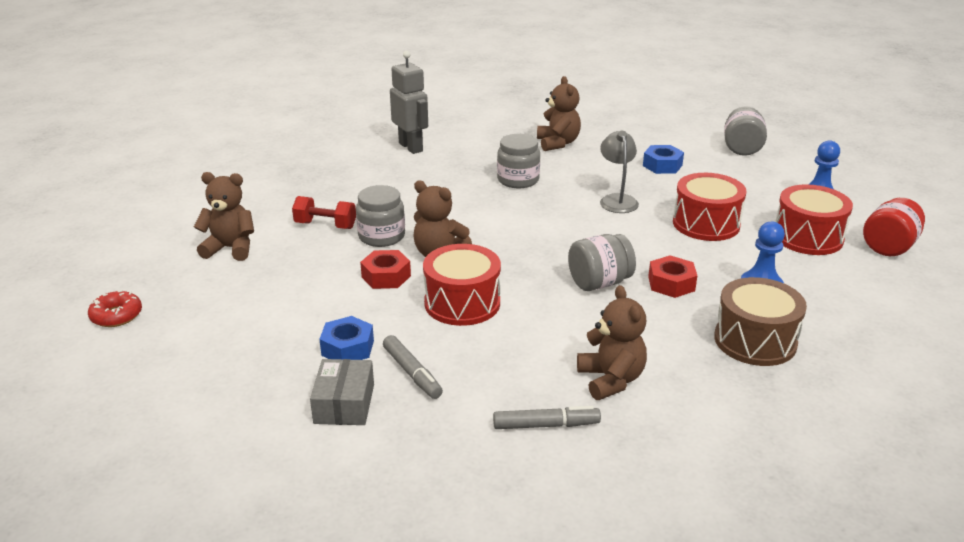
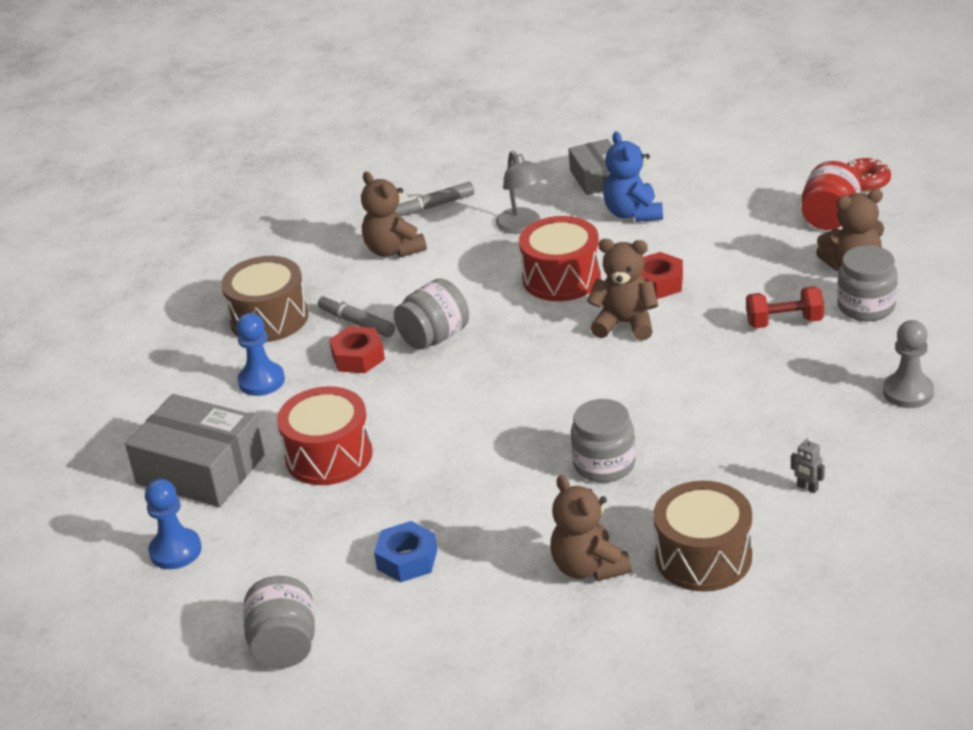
camera: 165 degrees right, 5 degrees up
(302, 172) = (908, 392): none -> grey pawn
(347, 348) = (633, 213): blue nut -> blue teddy bear
(381, 236) = (706, 326): grey jar -> grey jar (866, 306)
(411, 147) = (807, 488): grey robot -> grey robot, size x0.41
(412, 373) = (562, 211): grey marker -> grey marker (357, 323)
(493, 135) = (703, 557): none -> brown drum
(617, 200) = (453, 466): grey lamp -> grey lamp (522, 226)
(808, 237) = (200, 469): red drum -> grey box
(889, 247) = (102, 481): red jar -> red jar (829, 218)

